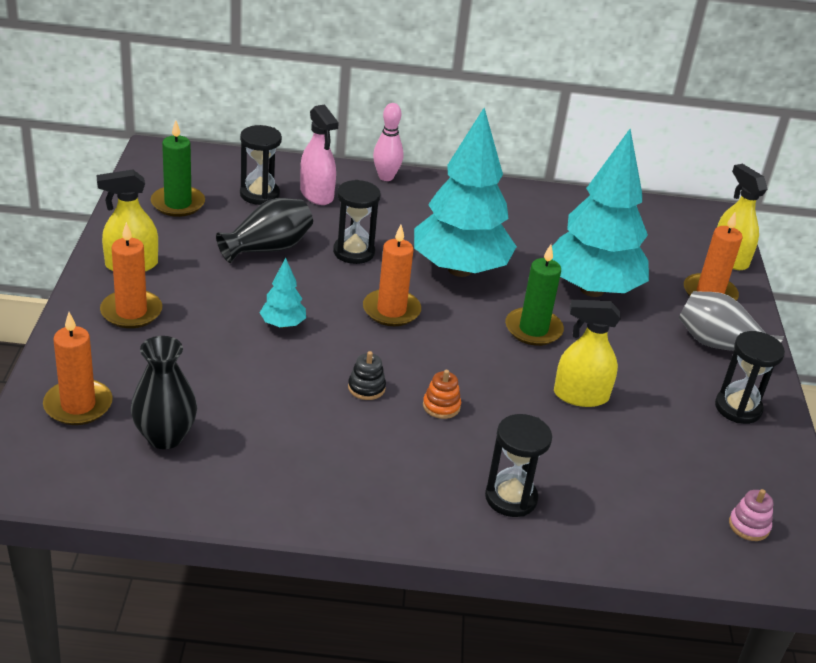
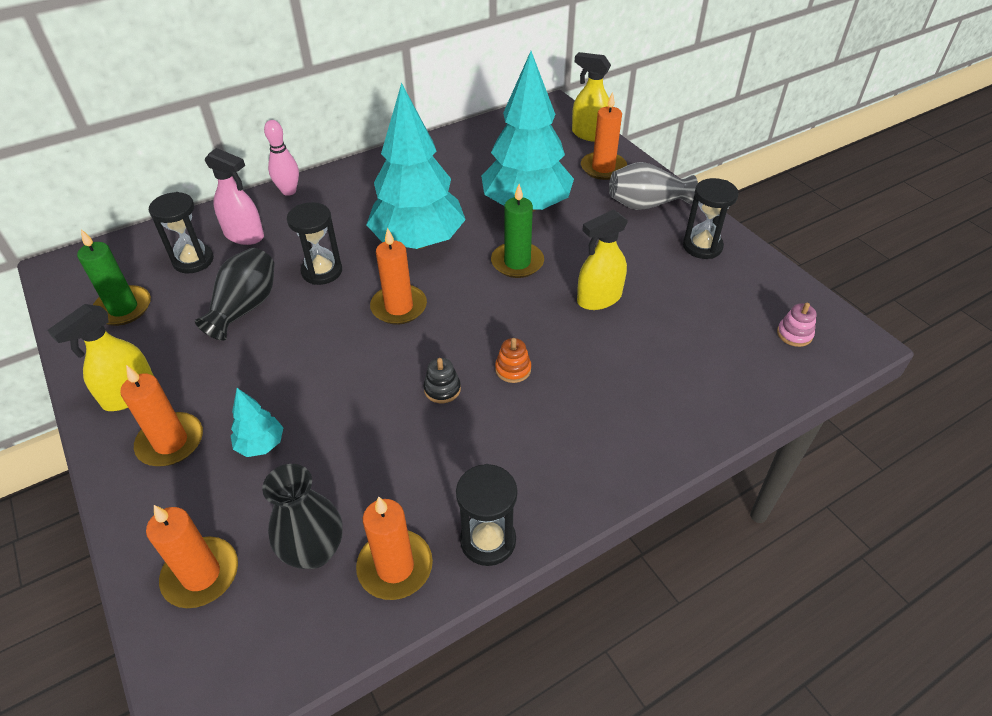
camera: 30 degrees left, 10 degrees up
(211, 481) = (395, 567): none -> orange candle
(283, 324) = (321, 372): turquoise tree -> turquoise tree (261, 445)
(511, 498) = (634, 417): black hourglass -> black hourglass (488, 540)

